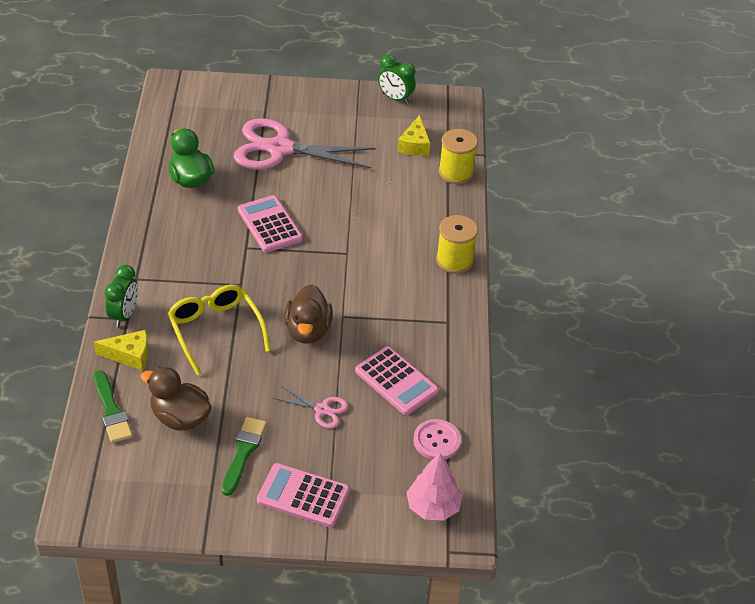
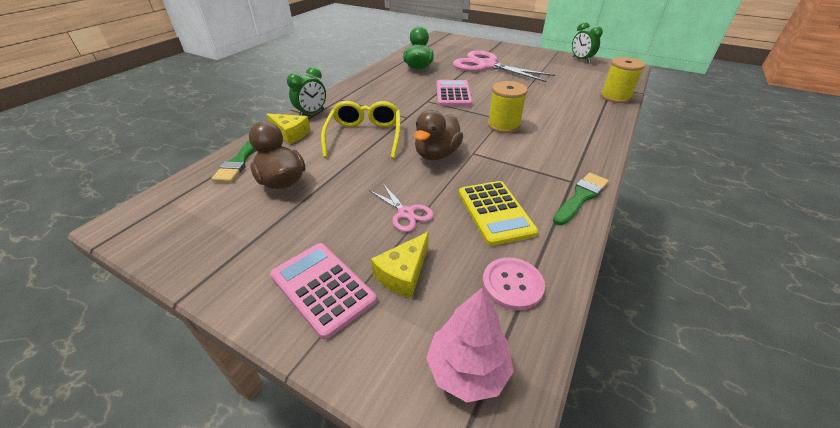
camera: 30 degrees right, 5 degrees down
(243, 452) = (305, 224): green brush -> green brush (581, 197)
(396, 381) = (495, 212): pink calculator -> yellow calculator
(414, 145) = (586, 79): yellow cheese -> yellow cheese (403, 273)
(454, 260) = (595, 142): yellow spool -> yellow spool (503, 125)

